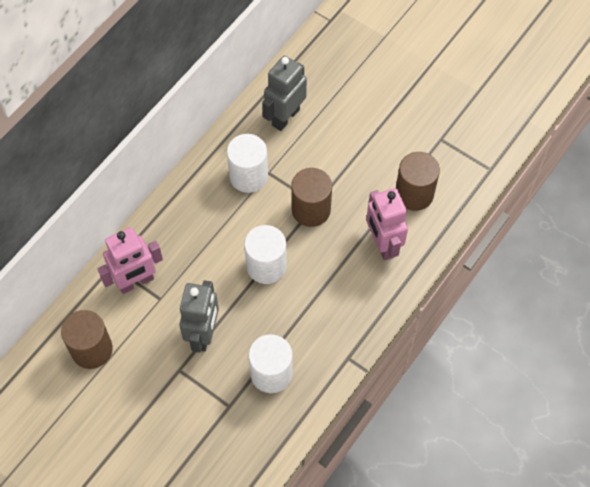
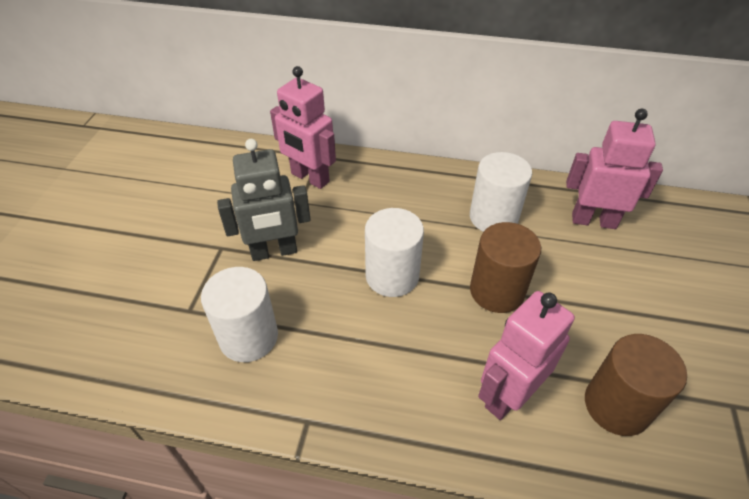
camera: 65 degrees right, 15 degrees down
(92, 349) = (219, 174): brown cylinder -> none
(285, 117) = (593, 221): grey robot -> pink robot

